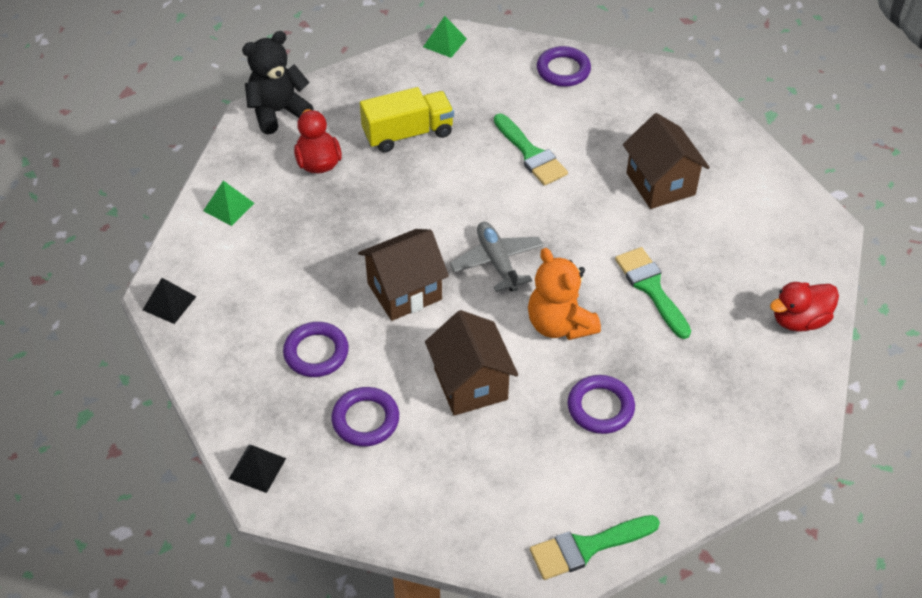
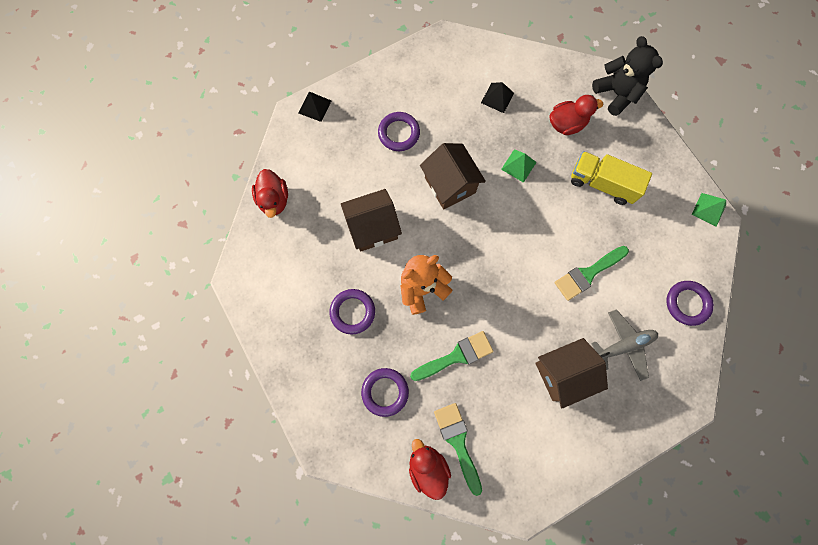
camera: 90 degrees right, 25 degrees up
(169, 303) = (438, 45): black pyramid -> black pyramid (497, 97)
(228, 207) = (521, 71): green pyramid -> green pyramid (518, 165)
(365, 420) = (347, 165): purple ring -> purple ring (385, 392)
(408, 133) = (602, 184): yellow truck -> yellow truck turned 135 degrees clockwise
(422, 521) = (274, 200): none -> red duck
(497, 262) = (478, 247): grey plane -> grey plane (623, 345)
(587, 547) = (249, 296): green brush -> green brush (458, 442)

